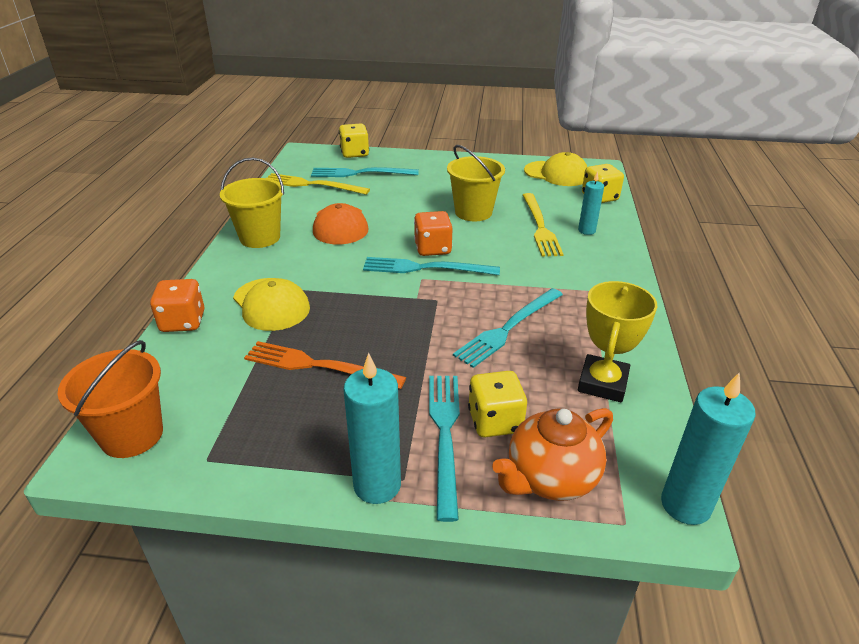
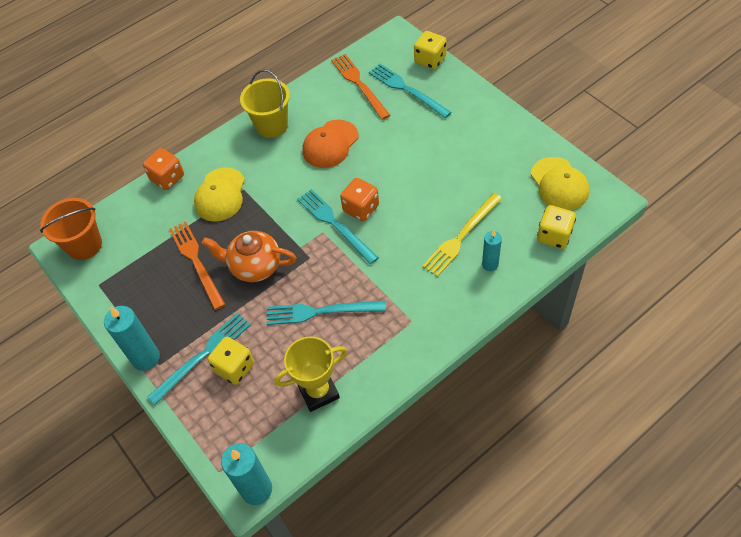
camera: 50 degrees right, 20 degrees up
(312, 185) = (359, 84): yellow fork -> orange fork
(473, 212) = (433, 188): yellow bucket -> none
(550, 478) = (218, 420): orange teapot -> orange teapot (254, 266)

